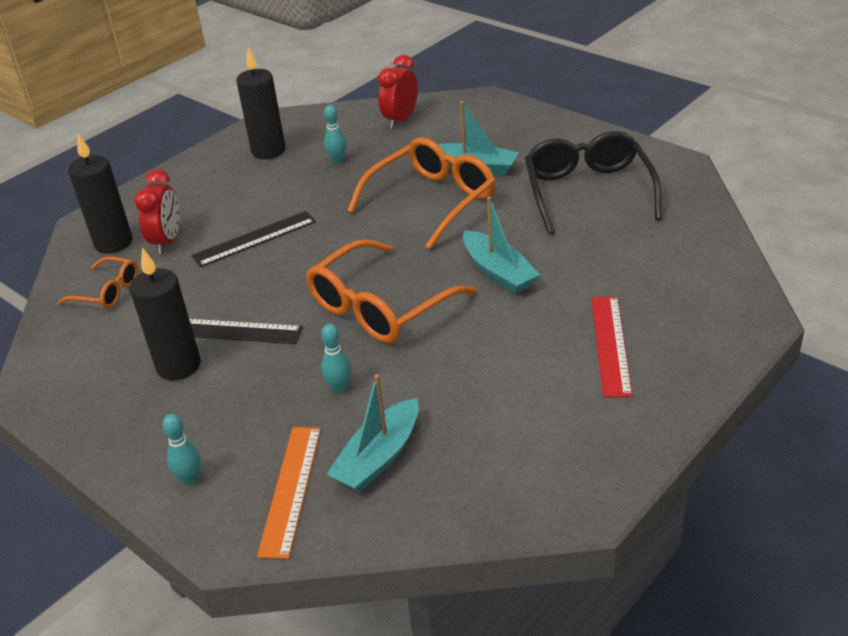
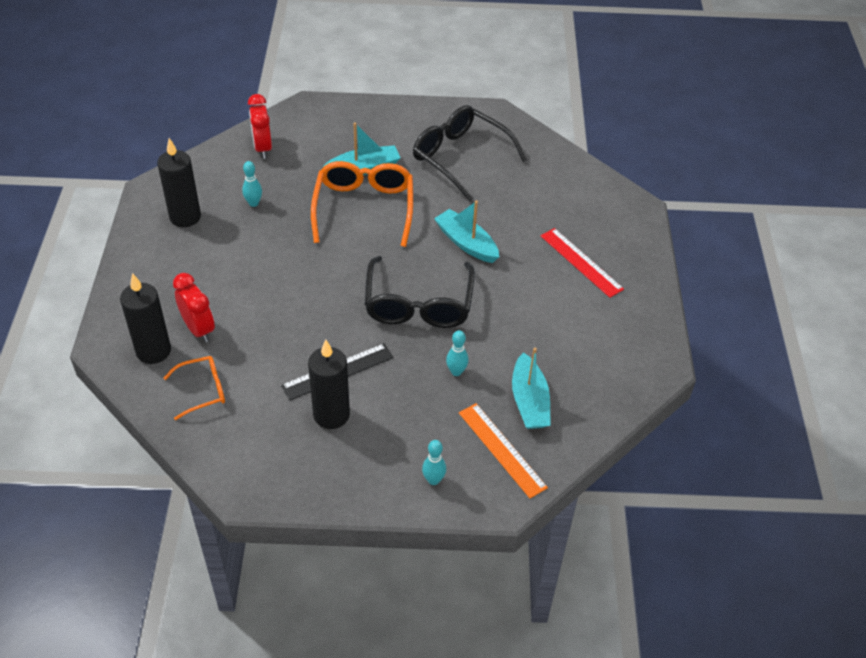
camera: 45 degrees left, 10 degrees up
(254, 239) = (267, 295): black ruler -> none
(380, 307) = (418, 304): orange glasses -> black glasses
(498, 272) = (466, 243): turquoise boat -> turquoise boat turned 150 degrees counterclockwise

